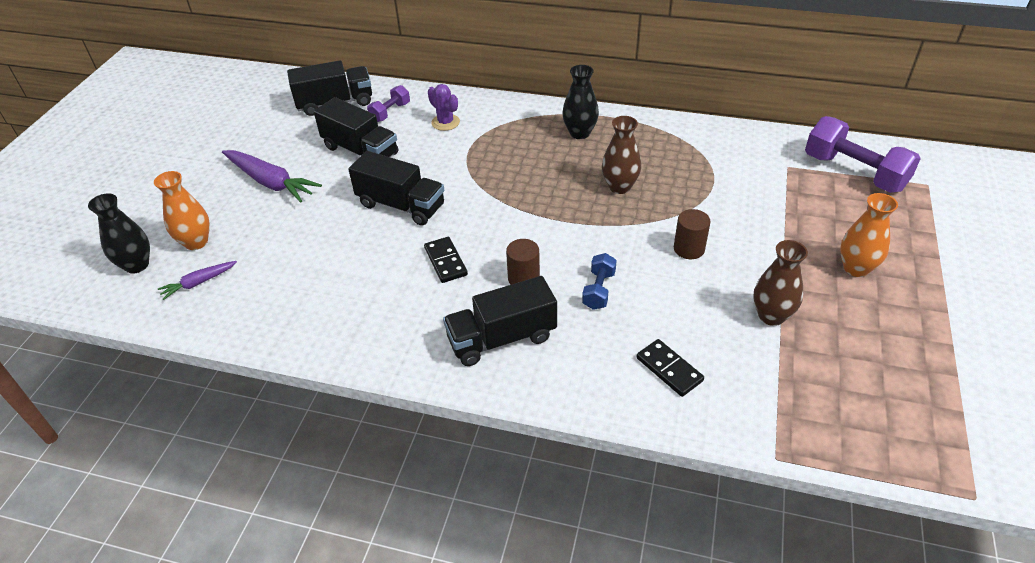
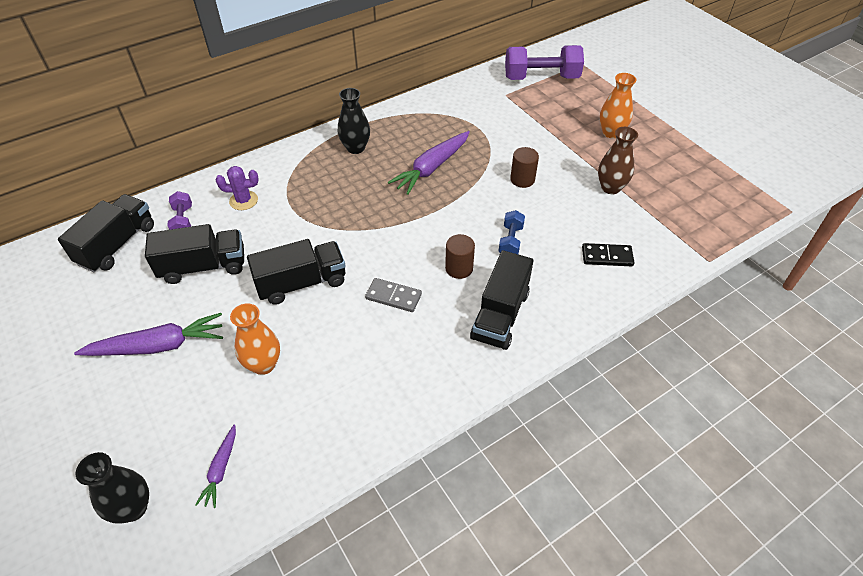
camera: 50 degrees left, 5 degrees up
(196, 242) = (164, 443): orange vase -> orange vase (263, 364)
(446, 261) = (393, 296): black domino -> grey domino
(598, 290) = (510, 241): blue dumbbell -> blue dumbbell turned 45 degrees clockwise
(619, 187) = (432, 168): brown vase -> purple carrot

